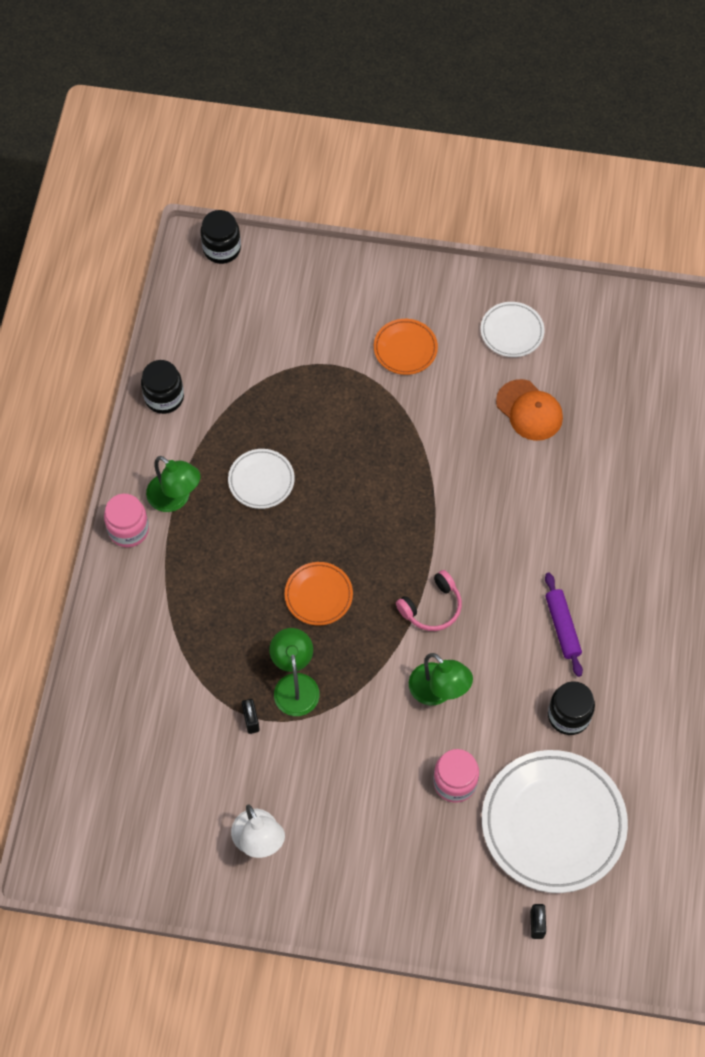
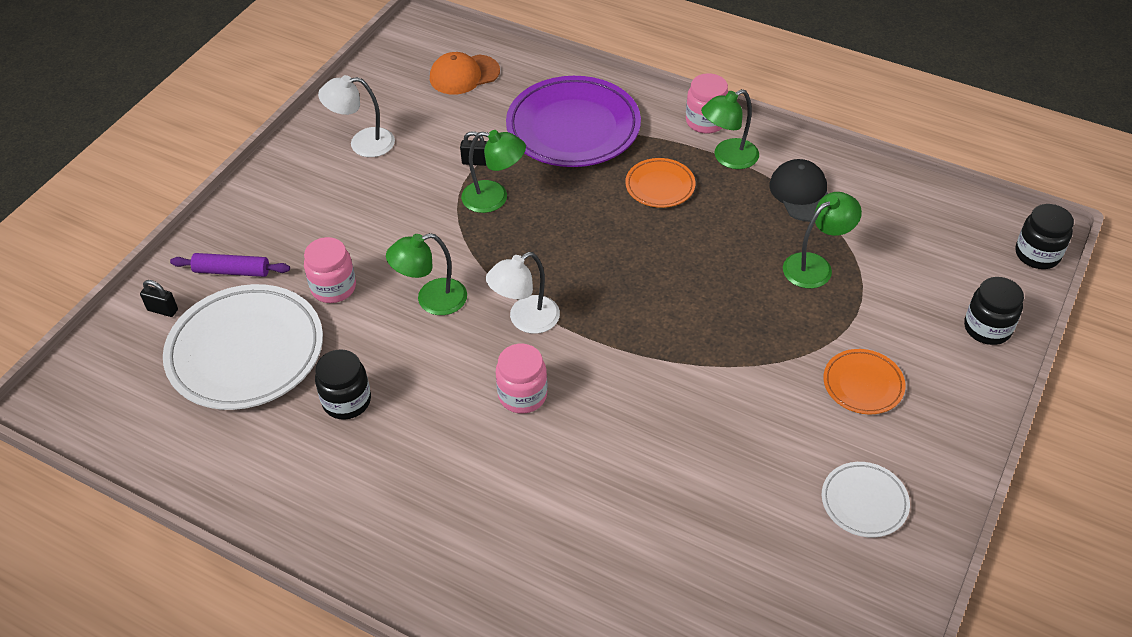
camera: 110 degrees right, 15 degrees down
(164, 397) = (849, 172): black jar -> black jar (987, 328)
(174, 646) = (573, 128): none -> purple plate
(204, 429) = (802, 193): none -> black cap
(261, 480) = (726, 222): white plate -> none
(290, 403) = (815, 266): none -> green lamp
(318, 595) = (579, 236): orange plate -> orange plate (660, 186)
(432, 607) = (525, 320): pink headphones -> white lamp
(509, 583) = (522, 395): none -> pink jar
(529, 410) = (741, 485): orange cap -> orange cap (464, 75)
(562, 627) = (448, 428): purple rolling pin -> purple rolling pin (232, 271)

